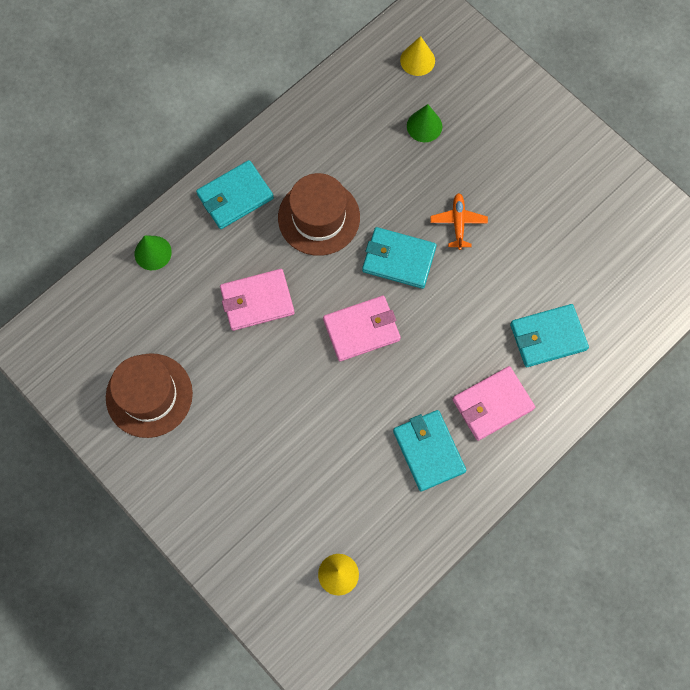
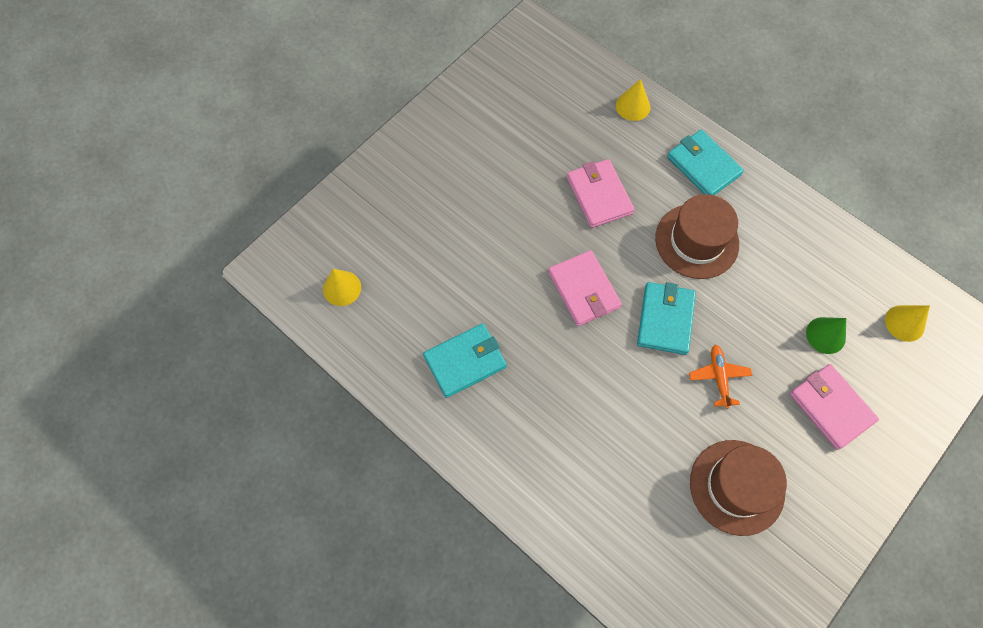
camera: 85 degrees right, 5 degrees down
(149, 395) = (497, 119): brown hat -> brown hat (736, 487)
(153, 253) = (633, 106): green cone -> yellow cone
(458, 223) = (718, 377): orange plane -> orange plane turned 90 degrees counterclockwise
(492, 404) = (519, 422): pink wallet -> pink wallet (830, 407)
(547, 337) = (602, 478): turquoise wallet -> none

